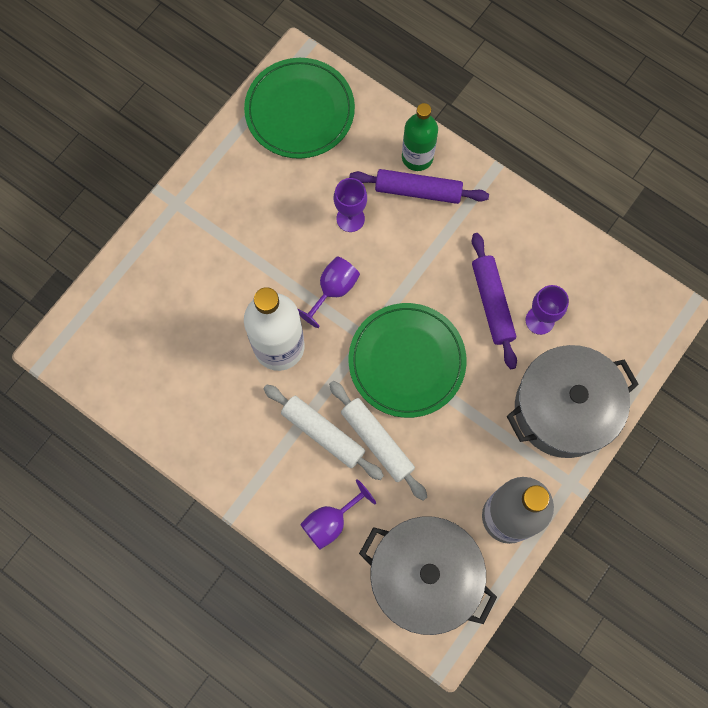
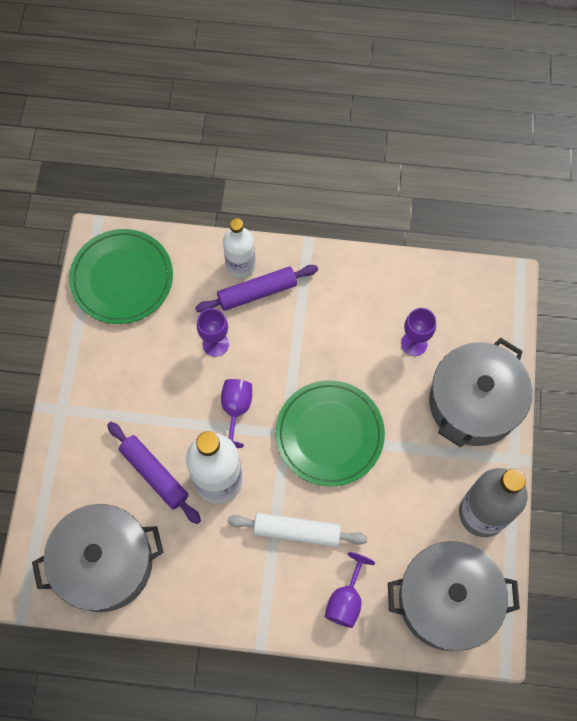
camera: 30 degrees left, 5 degrees down
(135, 363) = (105, 563): none -> grey pot
(377, 441) = (344, 512): white rolling pin -> none
(417, 157) = (240, 266): green bottle -> white bottle
(492, 303) = (369, 350): purple rolling pin -> purple rolling pin (154, 474)

